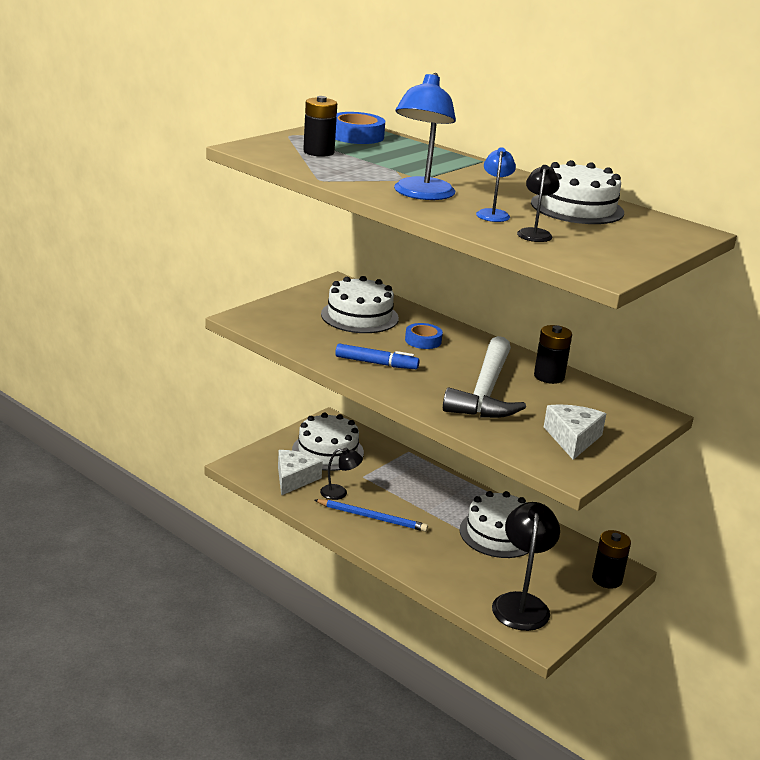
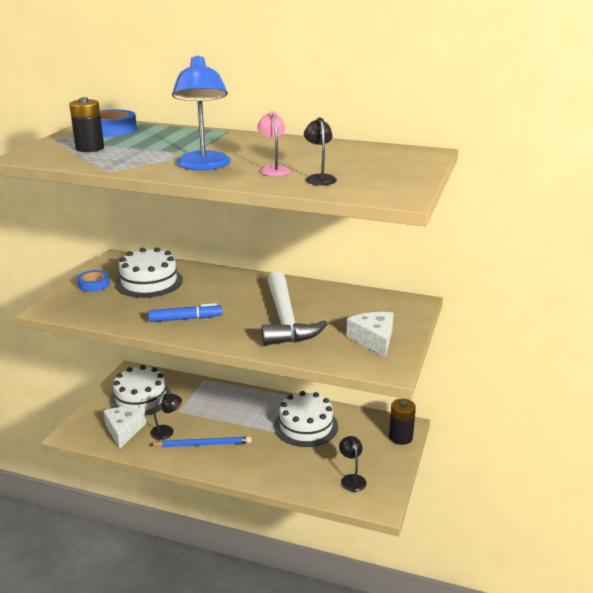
camera: 20 degrees left, 0 degrees up
(423, 340) = (211, 289): blue tape -> blue tape (94, 284)
(493, 213) = (274, 169): blue lamp -> pink lamp
(521, 603) = (352, 479): black lamp -> black lamp, size x0.53
(549, 376) = (324, 293): black battery -> none
(577, 208) = (331, 152): white cake -> none

